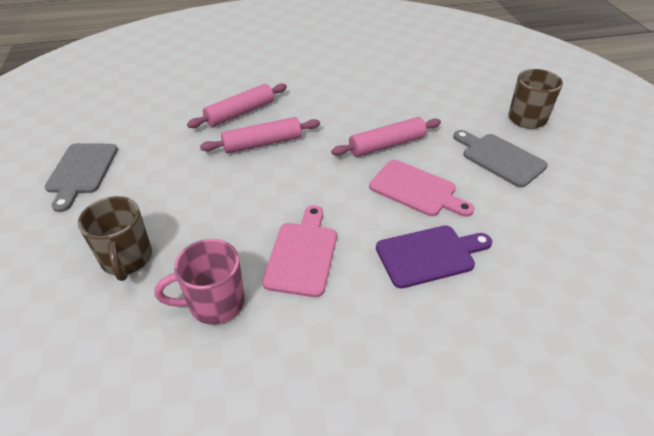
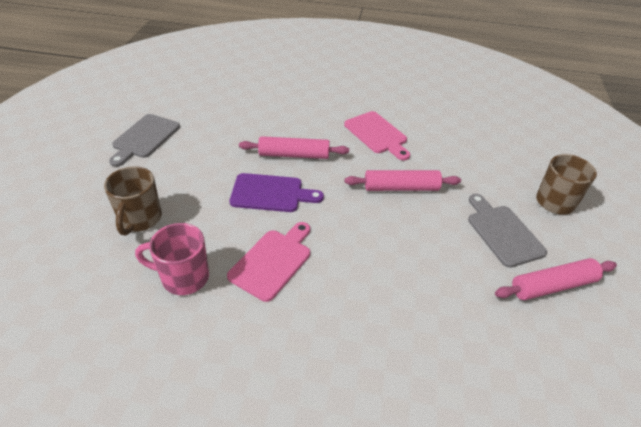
camera: 20 degrees right, 0 degrees up
(240, 113) = (290, 123): pink rolling pin -> pink rolling pin (553, 286)
(416, 190) = (404, 237): pink cutting board -> pink cutting board (377, 134)
(429, 255) = (380, 300): purple cutting board -> purple cutting board (271, 193)

